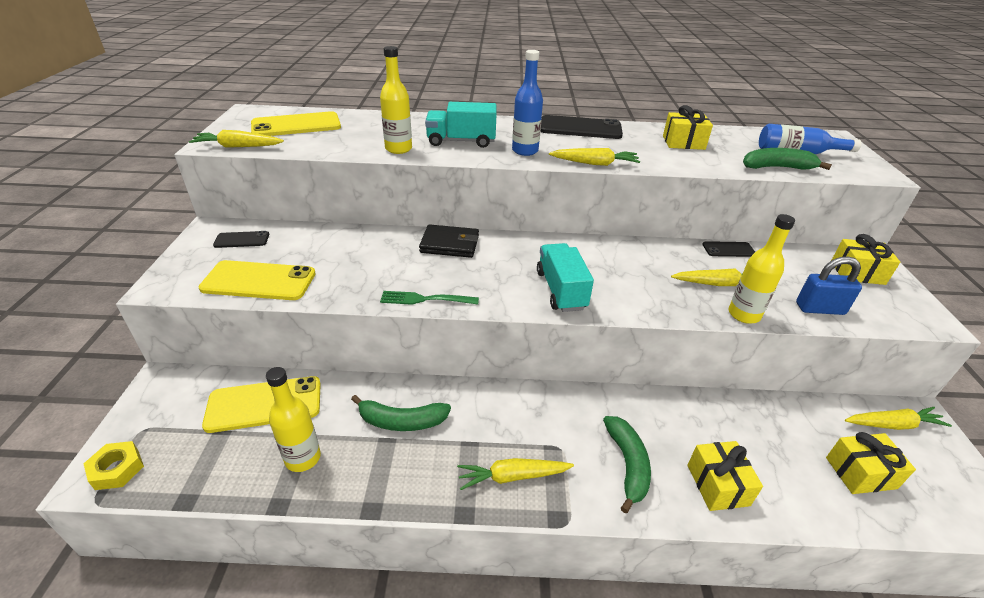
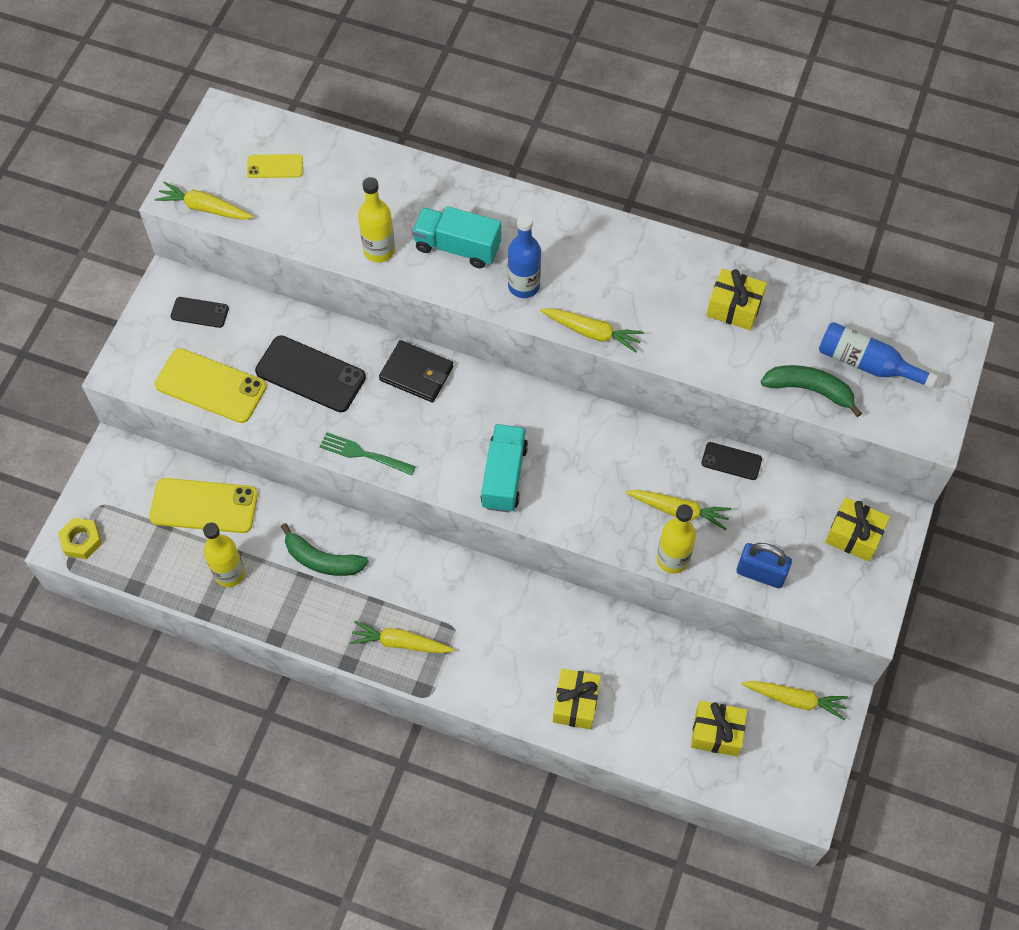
camera: 20 degrees right, 25 degrees up
(296, 125) = (275, 166): yellow phone -> yellow phone, size x0.53
(580, 128) = (621, 243): black phone -> black phone (310, 374)
(627, 464) = (506, 662): green banana -> none

